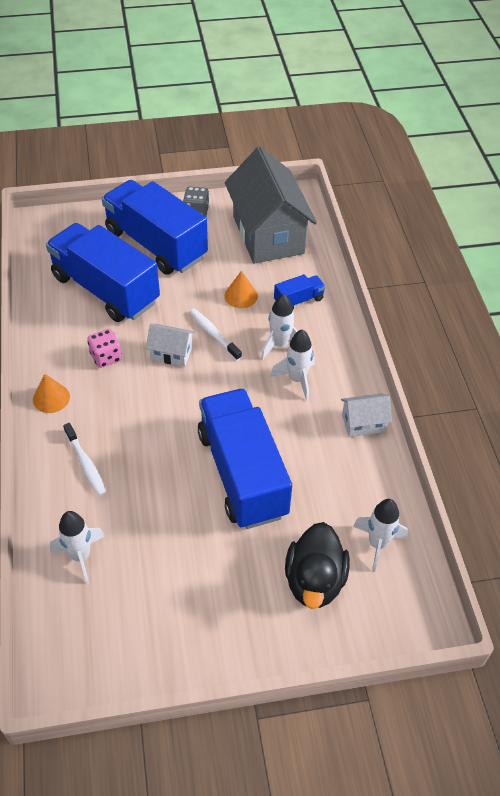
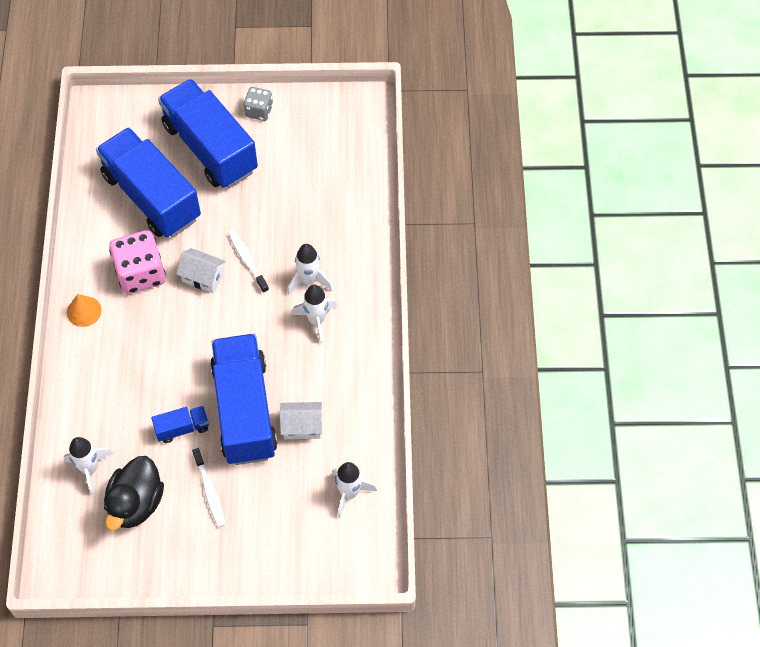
camera: 10 degrees right, 10 degrees up
(86, 464) = (106, 383): white toothbrush -> white toothbrush (209, 492)
(106, 357) = (141, 273): pink dice -> pink dice, size x1.75
(241, 296) = (283, 220): orange cone -> none
(268, 234) = (326, 149): grey house -> none
(298, 300) = (339, 232): blue truck -> blue truck (182, 428)
(314, 581) = (286, 519): black duck -> black duck (136, 503)
(363, 423) = (368, 374): white house -> white house (302, 426)

